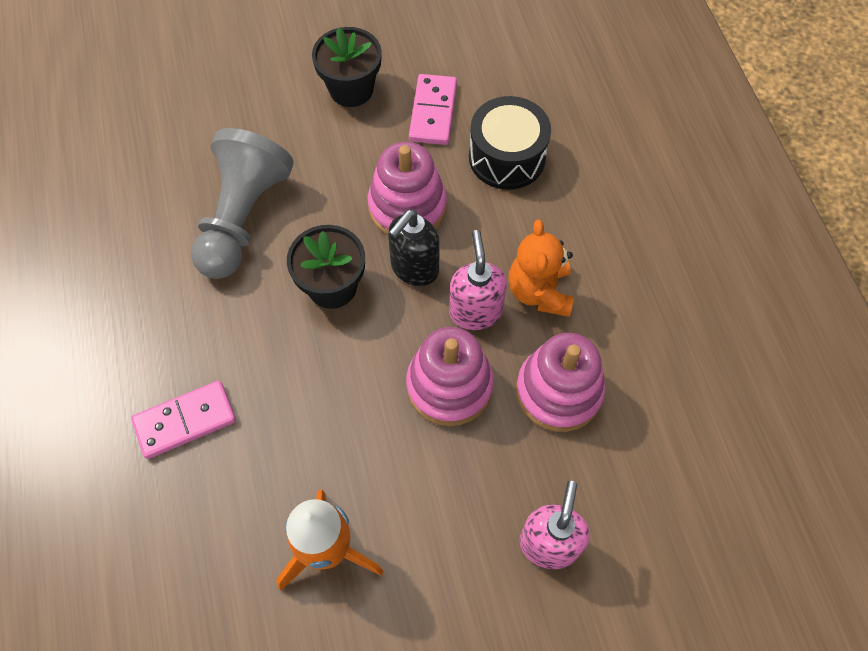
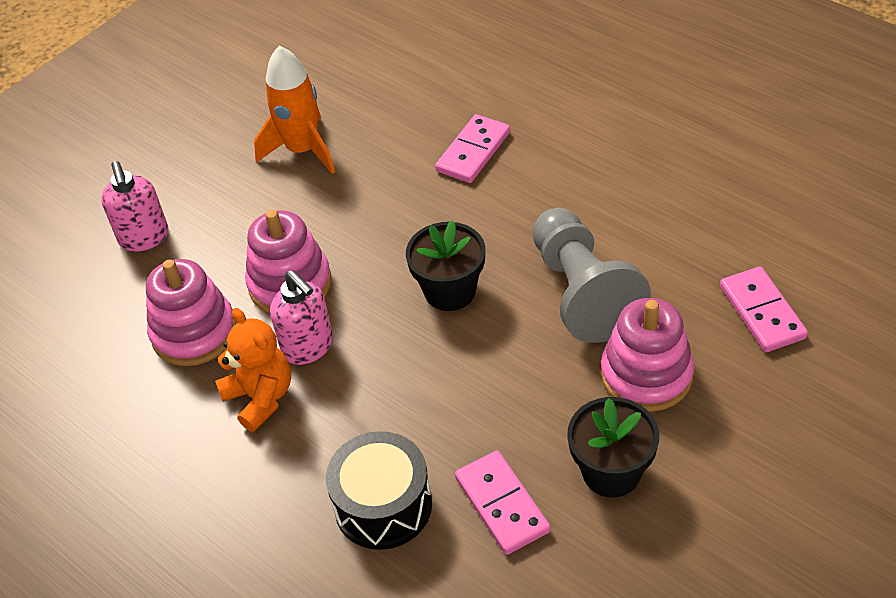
camera: 150 degrees right, 15 degrees down
(150, 123) = (761, 312): none -> pink domino
(407, 207) = (443, 393): pink stacking toy -> pink stacking toy (646, 375)
(414, 268) = (391, 347): black soap dispenser -> none

